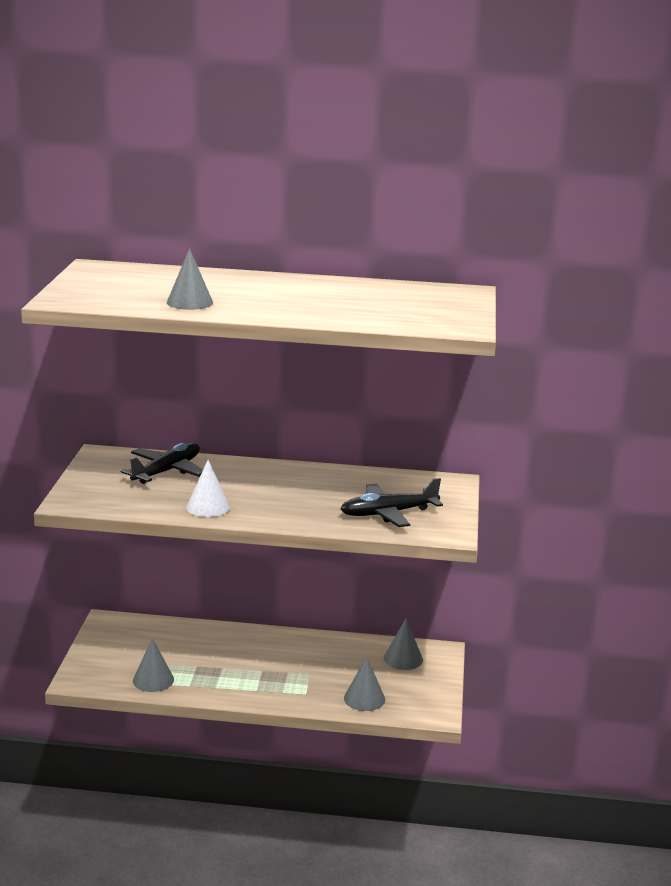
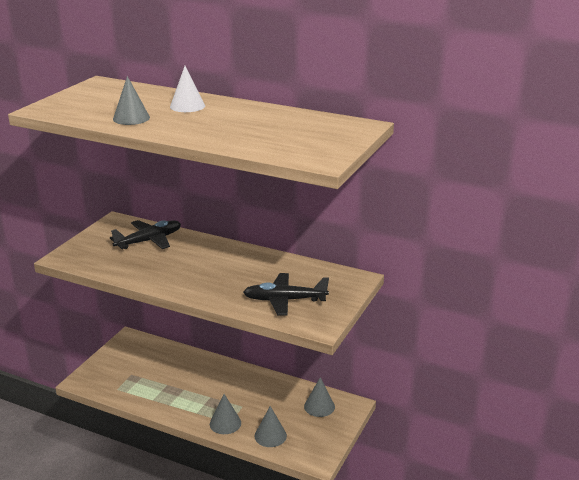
camera: 20 degrees right, 5 degrees up
(153, 680) = (131, 390): grey cone -> grey cone (225, 423)
(208, 507) = (154, 275): white cone -> white cone (187, 106)

